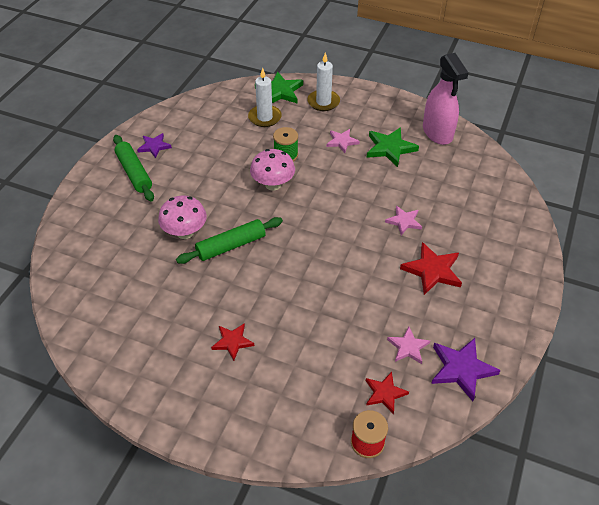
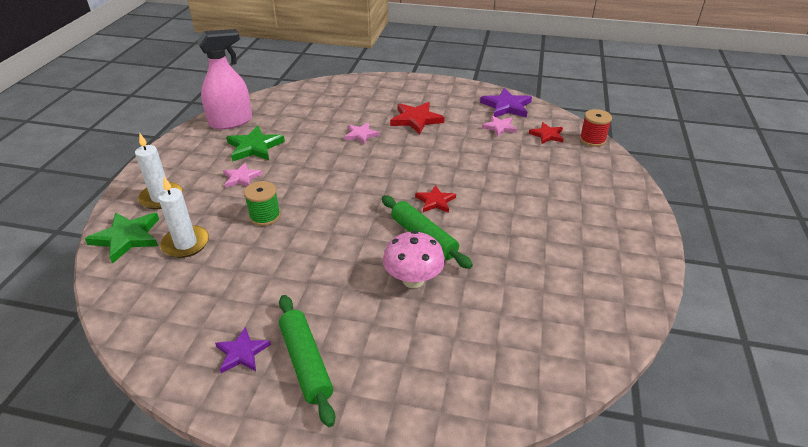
camera: 100 degrees left, 10 degrees down
(134, 173) = (306, 362): green rolling pin -> green rolling pin turned 75 degrees counterclockwise
(232, 342) = (545, 217): red star -> red star (435, 201)
(273, 184) = (318, 220): pink mushroom -> none

